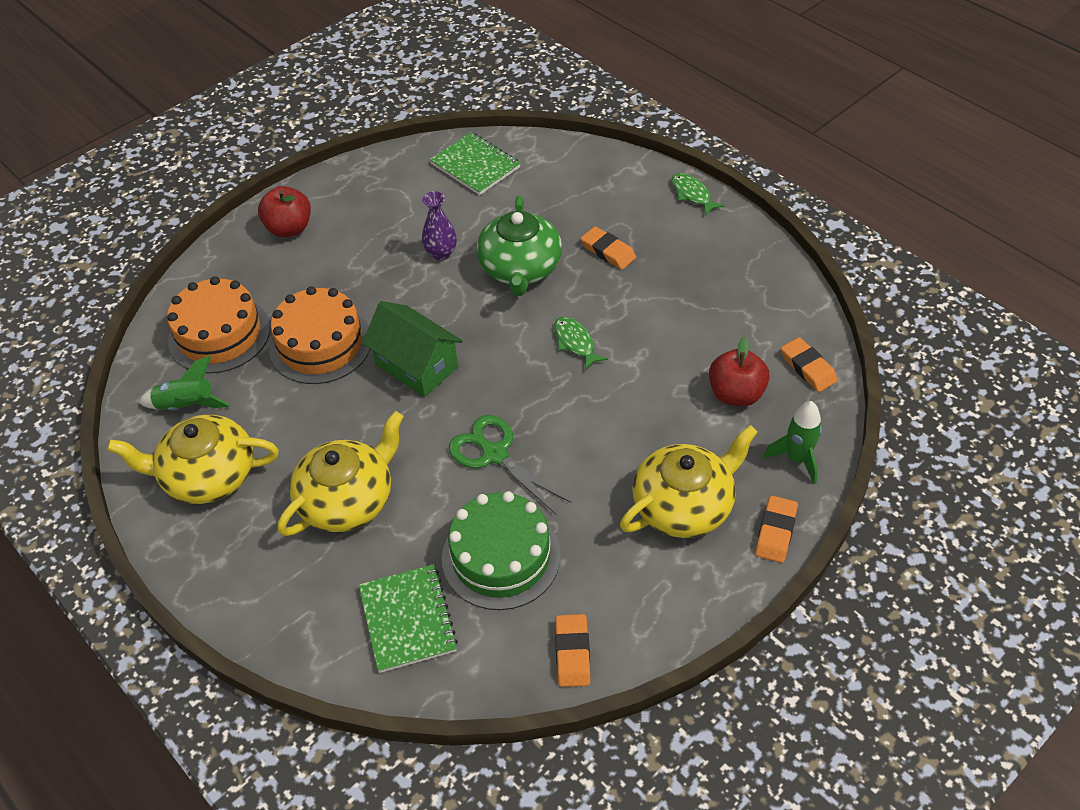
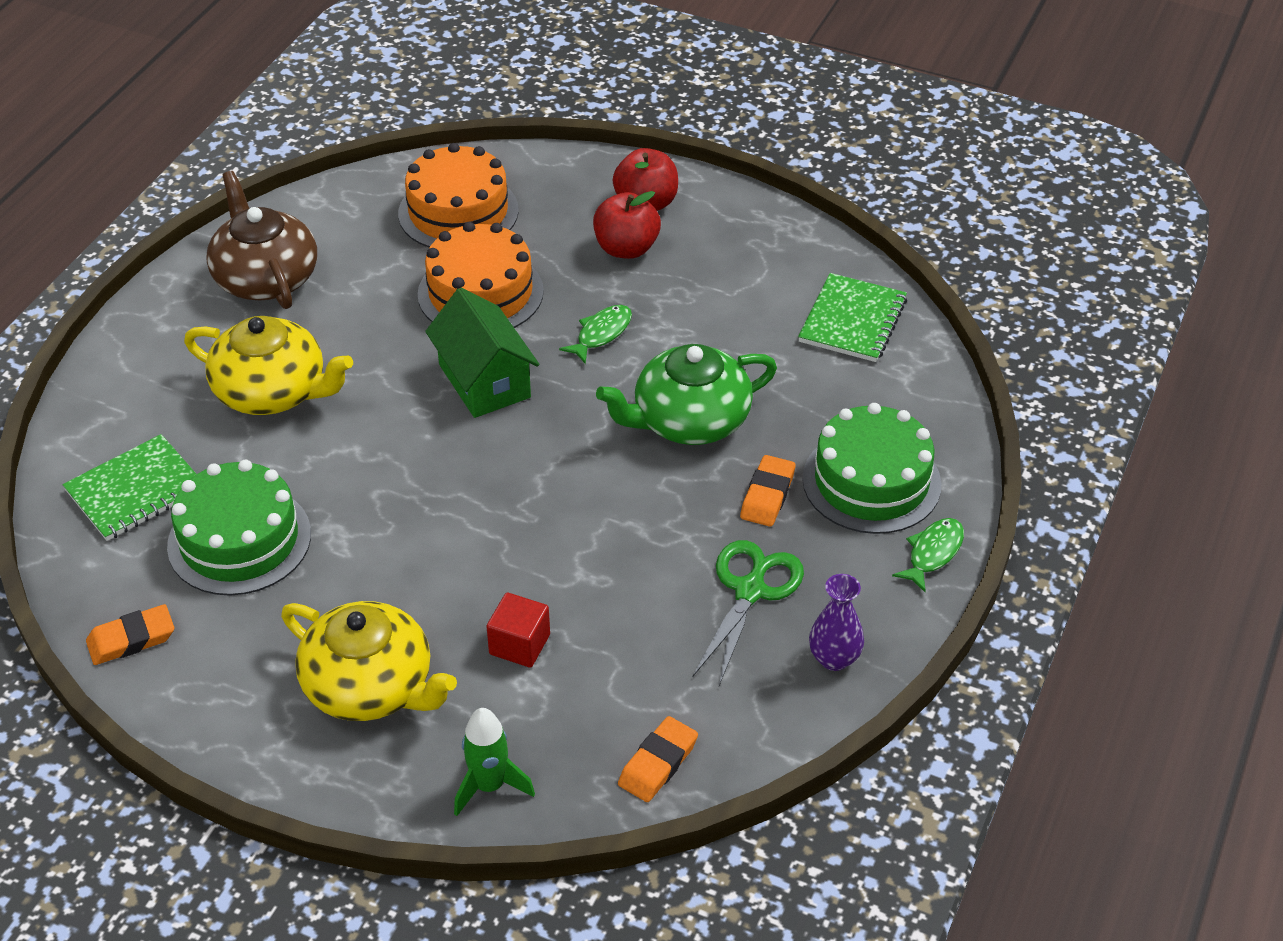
camera: 65 degrees right, 5 degrees down
(187, 406) = (349, 228): green rocket -> none
(208, 475) = (265, 278): yellow teapot -> brown teapot
(416, 366) = (484, 381): green house -> green house turned 45 degrees counterclockwise
(441, 253) = (677, 341): purple vase -> purple vase (834, 658)
(495, 454) = (381, 490): green scissors -> green scissors (750, 591)
(575, 342) = (588, 510): green fish -> green fish (601, 334)
(621, 201) = (871, 481): none -> green cake
(680, 411) = (519, 644): none -> red cube
(736, 394) = (574, 694): red apple -> red apple (626, 248)
(775, 532) = (362, 790): orange eraser -> none

